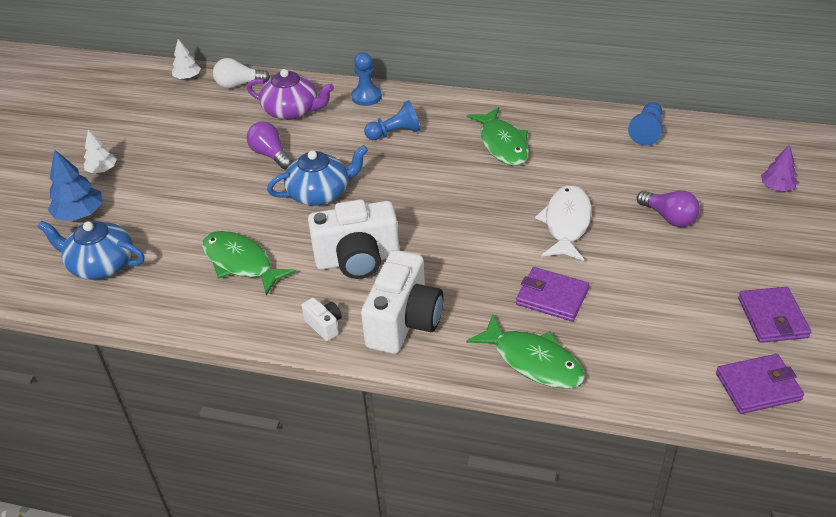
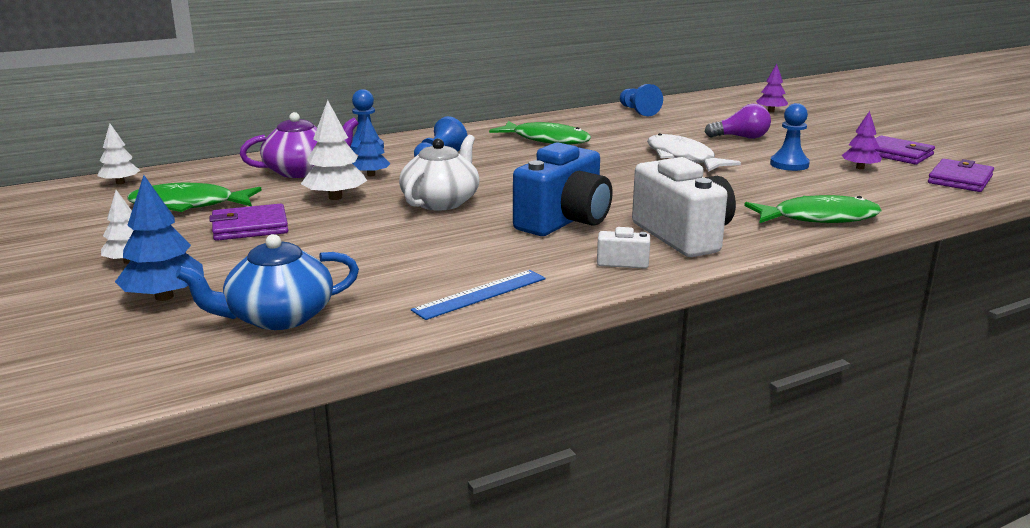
camera: 45 degrees left, 20 degrees down
(208, 306) = (480, 294): none -> blue ruler
(239, 84) = (201, 172): white light bulb -> none
(241, 263) = (453, 260): green fish -> green fish (188, 205)
(270, 155) = (335, 197): purple light bulb -> white tree
(320, 193) = (441, 202): blue teapot -> white teapot
(324, 136) = (371, 175): none -> blue tree
(357, 260) = (564, 221): white camera -> blue camera
(552, 297) = (756, 189): purple wallet -> purple wallet (250, 227)
(639, 279) = (789, 164): none -> blue pawn
(695, 318) = (860, 168): none -> purple tree

